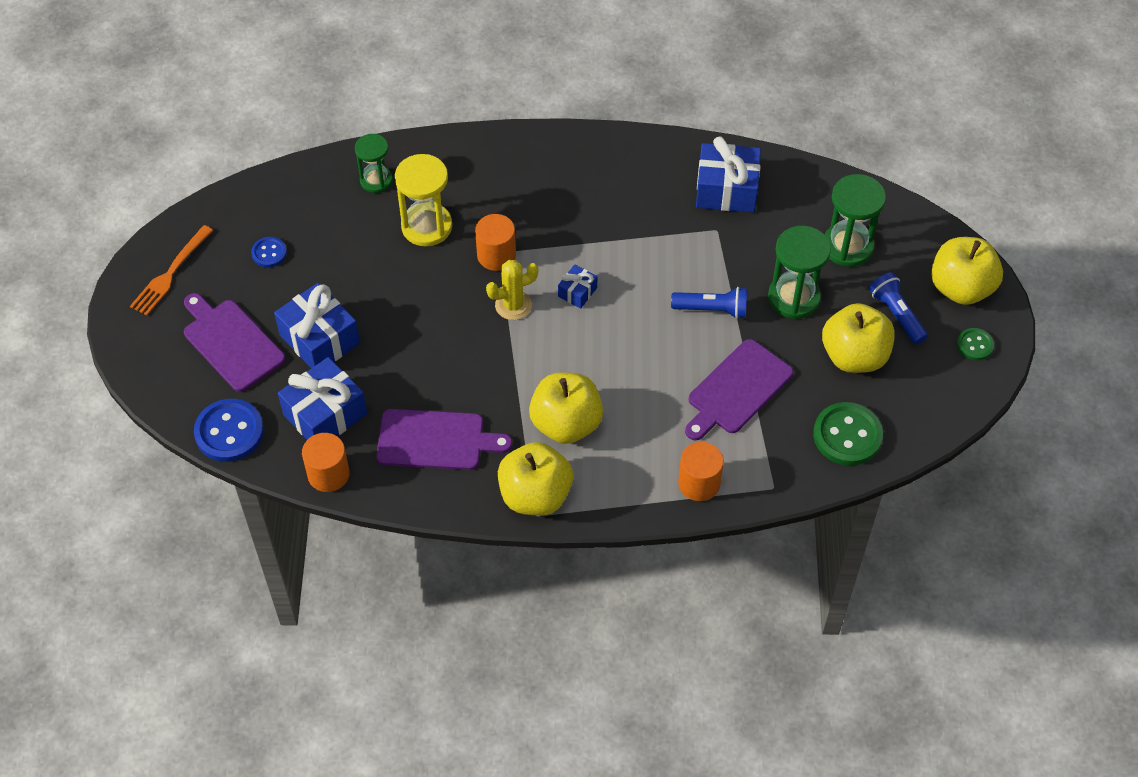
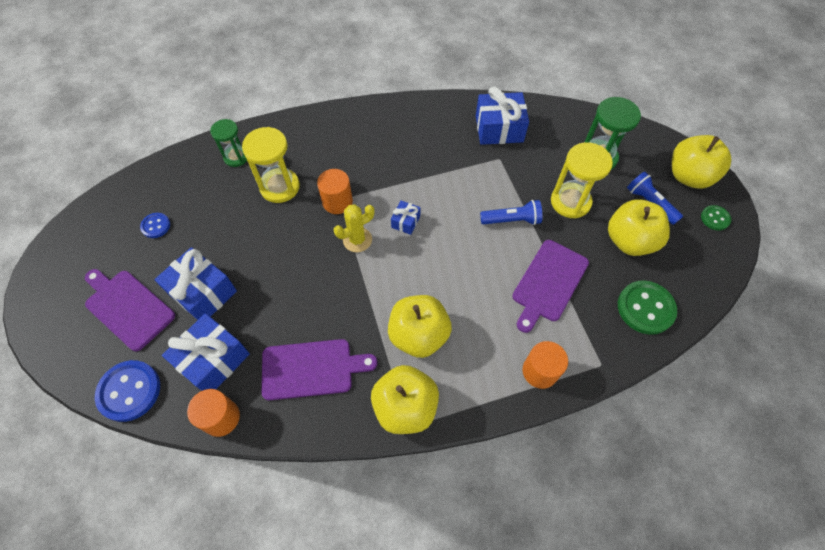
camera: 10 degrees left, 5 degrees up
(170, 274) = (74, 255): orange fork -> none
(794, 298) = (570, 202): green hourglass -> yellow hourglass

